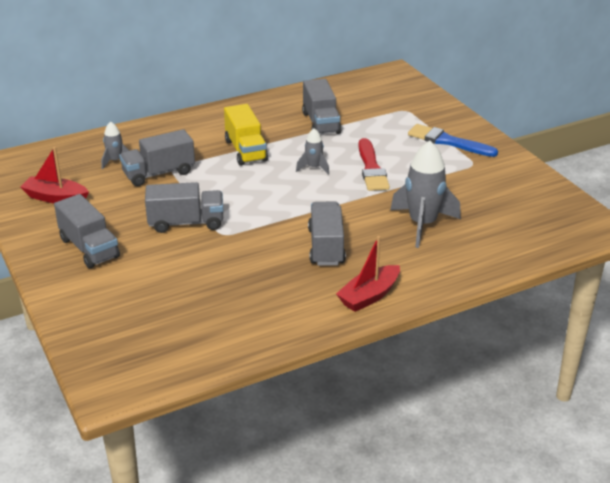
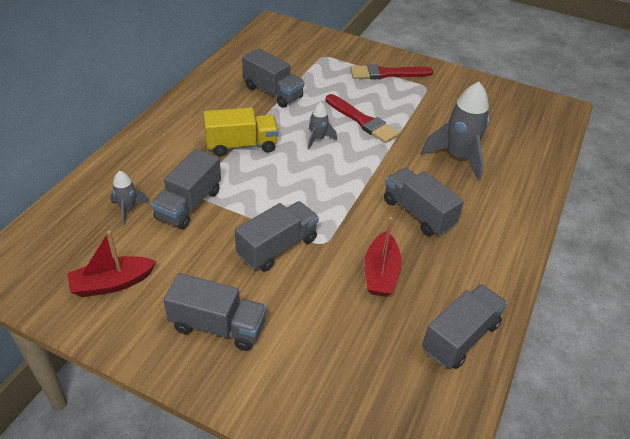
camera: 40 degrees left, 10 degrees up
(245, 332) = (460, 337): none -> grey truck
(246, 150) = (241, 145): yellow truck -> yellow truck turned 45 degrees counterclockwise
(369, 296) = (502, 244): red boat -> red boat (380, 273)
(448, 141) = (386, 74): blue brush -> red brush

